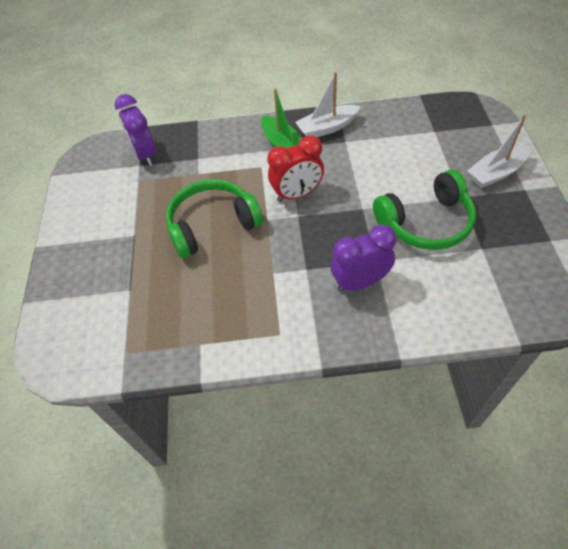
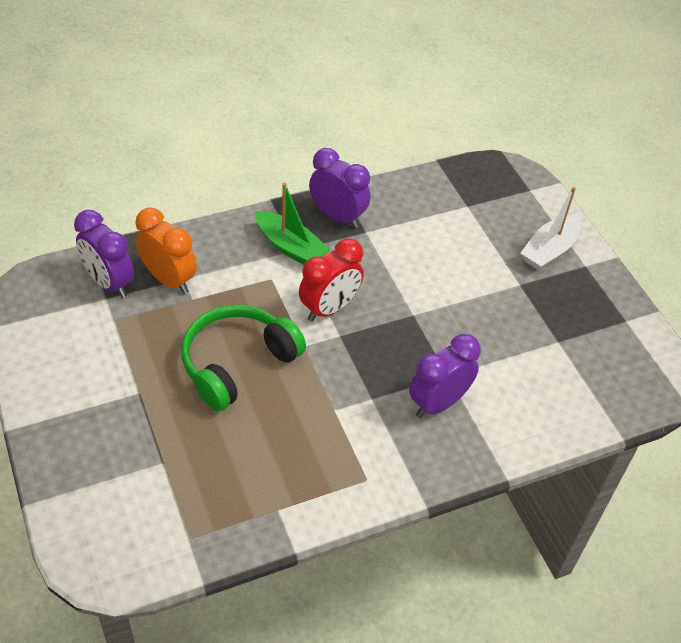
camera: 25 degrees left, 5 degrees down
(187, 158) = (169, 279): none -> orange clock
(327, 128) = (337, 217): white boat -> purple clock
(426, 223) = (490, 321): green headphones -> none

